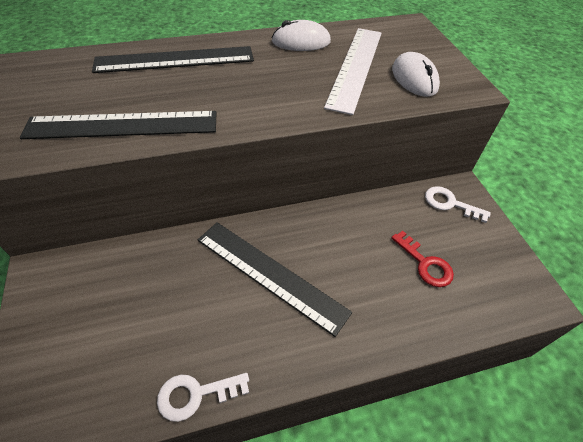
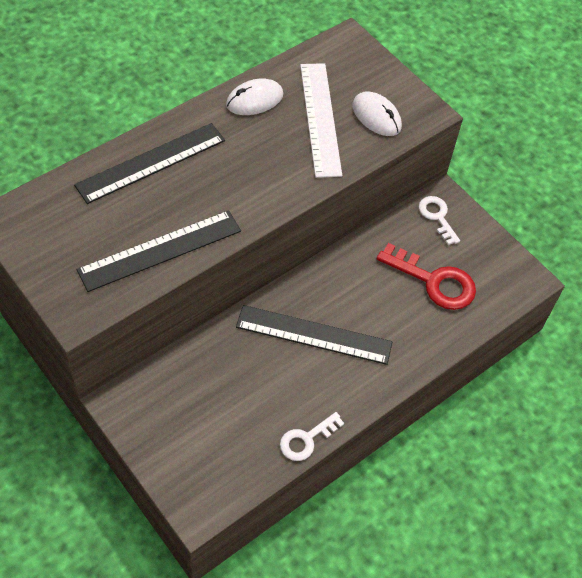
camera: 25 degrees left, 5 degrees up
(425, 264) = (434, 281): red key -> red key, size x1.63
(449, 203) = (437, 216): white key -> white key turned 60 degrees clockwise

